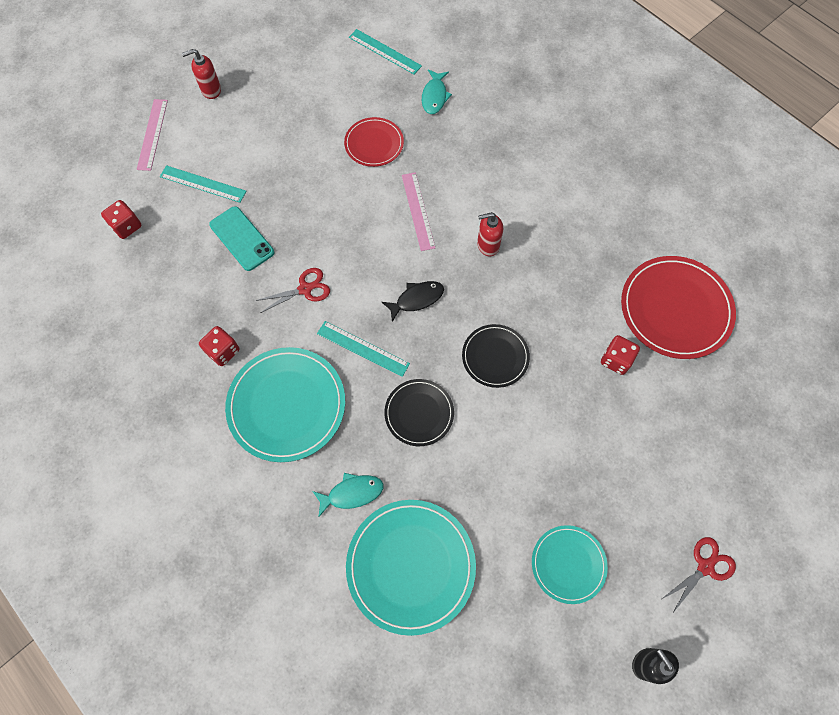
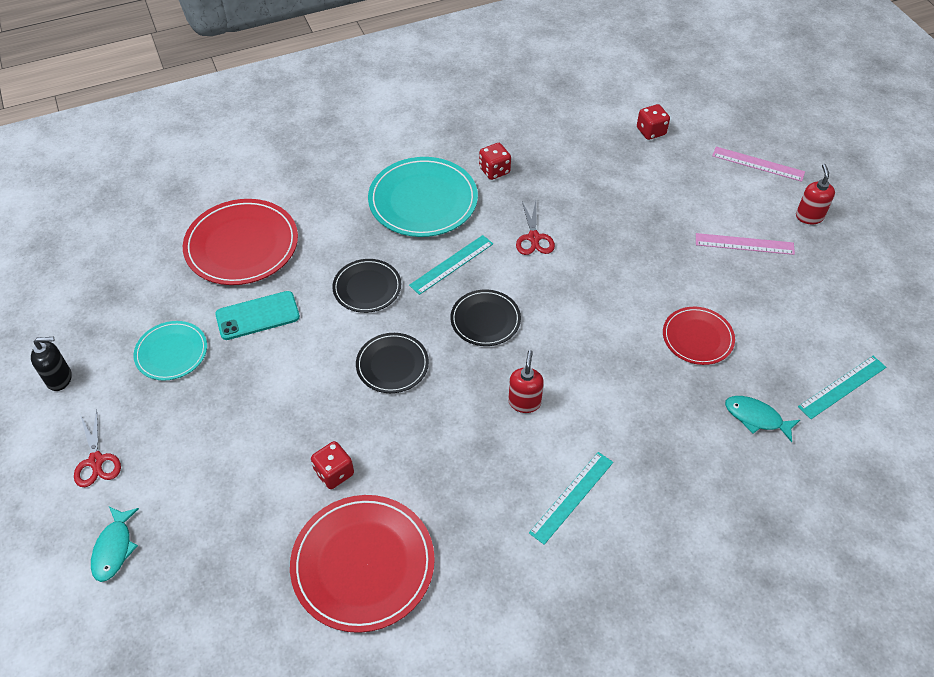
camera: 110 degrees right, 15 degrees down
(202, 184) = (684, 189): turquoise ruler -> turquoise ruler (571, 497)
(241, 239) = (609, 204): turquoise phone -> turquoise phone (257, 316)
(352, 493) = (322, 224): turquoise fish -> turquoise fish (114, 548)
(411, 565) = (242, 245): turquoise plate -> red plate
(416, 299) = (485, 320): black fish -> black plate
(418, 211) = (592, 352): pink ruler -> pink ruler (744, 244)

